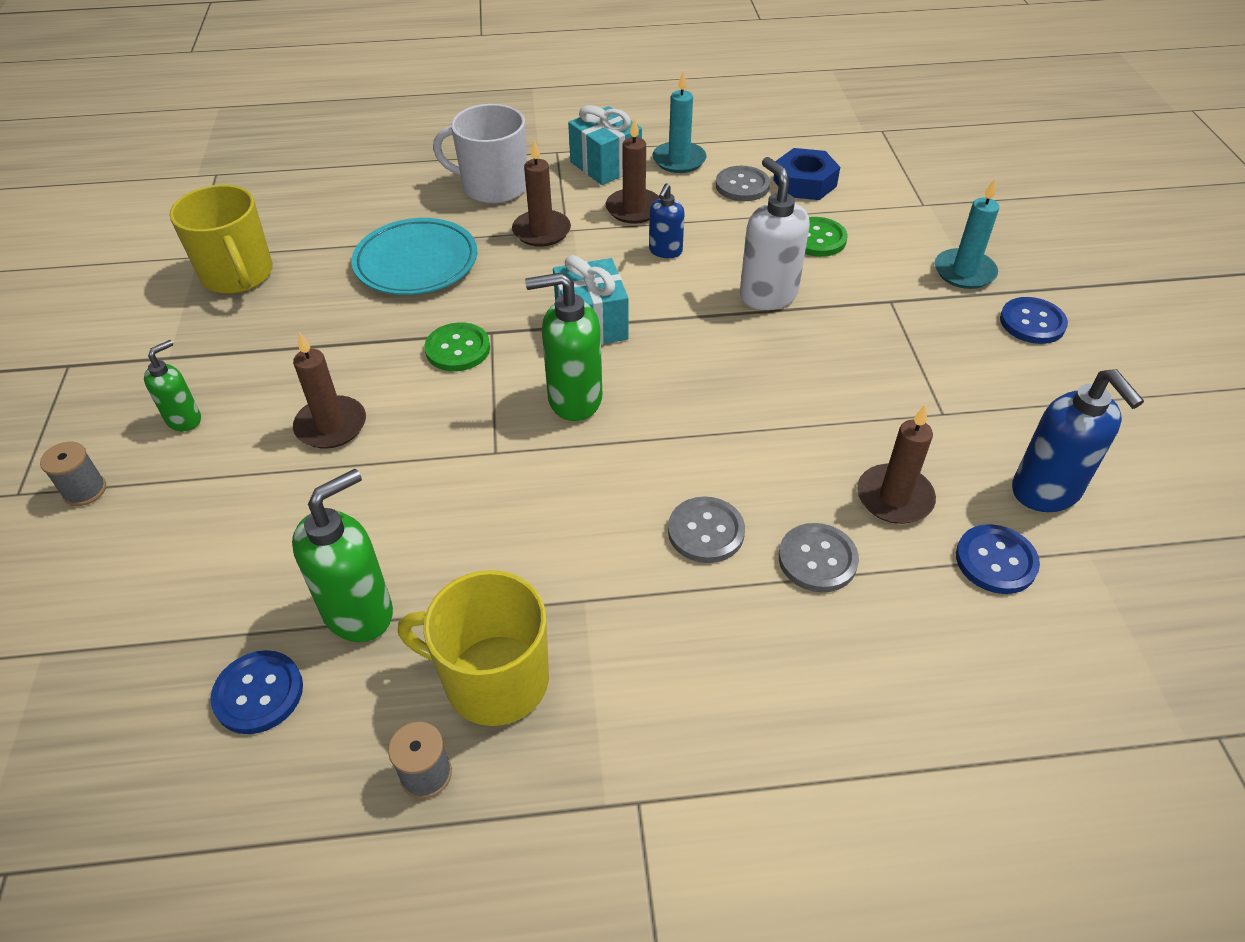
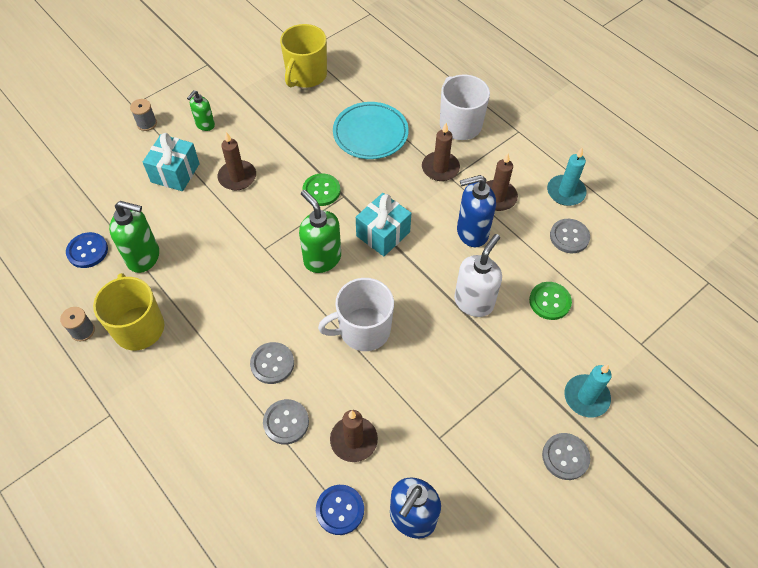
camera: 55 degrees right, 10 degrees up
(184, 419) = (205, 125): green soap dispenser -> green soap dispenser turned 120 degrees clockwise
(605, 165) = (527, 161): turquoise gift -> turquoise gift (175, 173)
(665, 251) = (471, 233): blue soap dispenser -> blue soap dispenser, size x1.70
(727, 410) = (363, 330): none -> white mug
(804, 183) = (603, 267): blue nut -> none
(1032, 322) = (565, 457): blue button -> grey button

